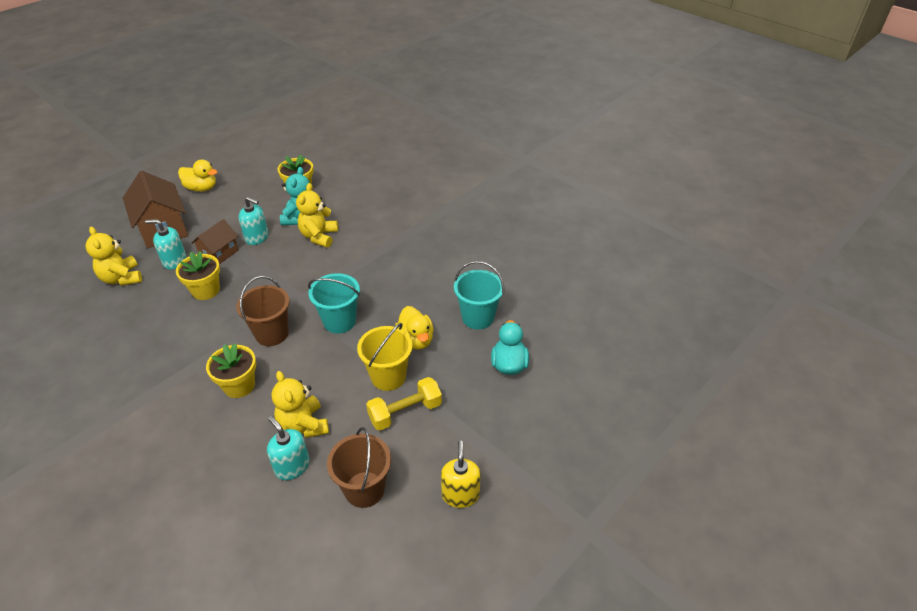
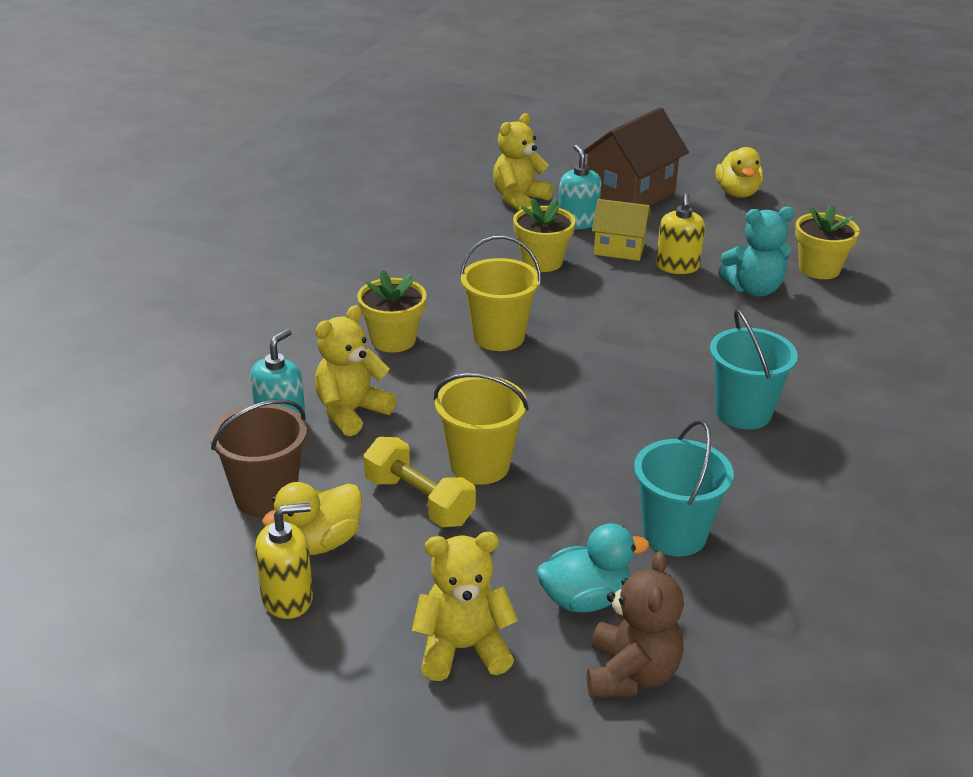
camera: 70 degrees right, 10 degrees down
(219, 253) = (619, 249): brown house -> yellow house
(257, 237) = (677, 266): turquoise soap dispenser -> yellow soap dispenser
(272, 334) = (498, 337): brown bucket -> yellow bucket
(319, 236) = (728, 317): yellow teddy bear -> yellow teddy bear (463, 649)
(339, 321) = (562, 388): turquoise bucket -> turquoise bucket (743, 412)
(416, 340) = (573, 475): yellow duck -> yellow duck (319, 543)
(562, 364) = (631, 674): none -> brown teddy bear

